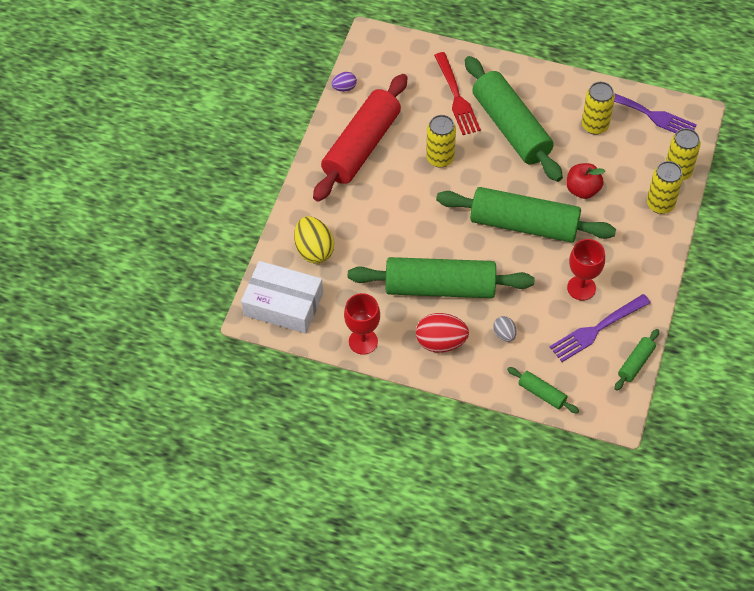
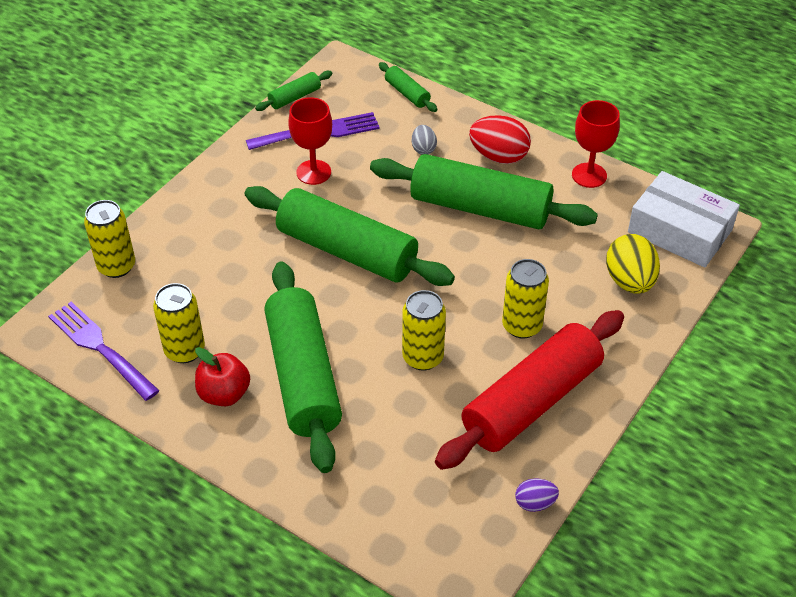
camera: 165 degrees left, 10 degrees down
(456, 96) = (362, 443): red fork -> none
(582, 190) = (250, 273): red apple -> red apple (224, 394)
(660, 204) = (165, 235): yellow can -> yellow can (522, 326)

